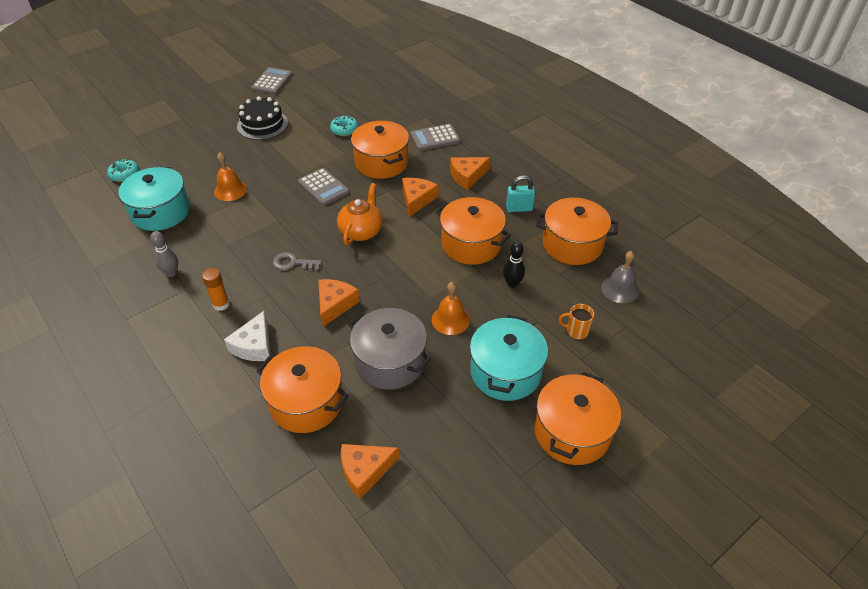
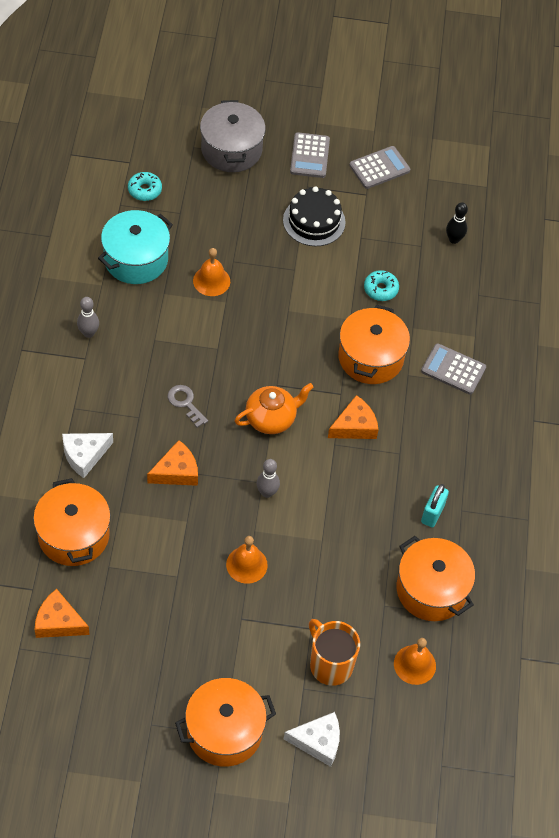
camera: 40 degrees right, 10 degrees up
(221, 304) = (96, 396): orange glue stick -> none
(323, 187) = (290, 343): grey calculator -> grey calculator (309, 156)
(390, 361) = (163, 557): grey pot -> grey pot (231, 150)
(410, 271) = (267, 492): none -> grey bowling pin
(467, 176) = (429, 439): orange cheese -> none
(471, 244) = (346, 512): orange pot -> none
(505, 372) = (234, 644): turquoise pot -> none
(512, 283) = (333, 579): black bowling pin -> black bowling pin (454, 239)
(519, 208) = (432, 514): turquoise padlock -> turquoise padlock turned 75 degrees clockwise
(576, 331) = (330, 664): orange mug -> orange mug, size x1.83
(619, 289) = (414, 664): grey bell -> orange bell
(632, 381) = (318, 742): none -> white cheese

